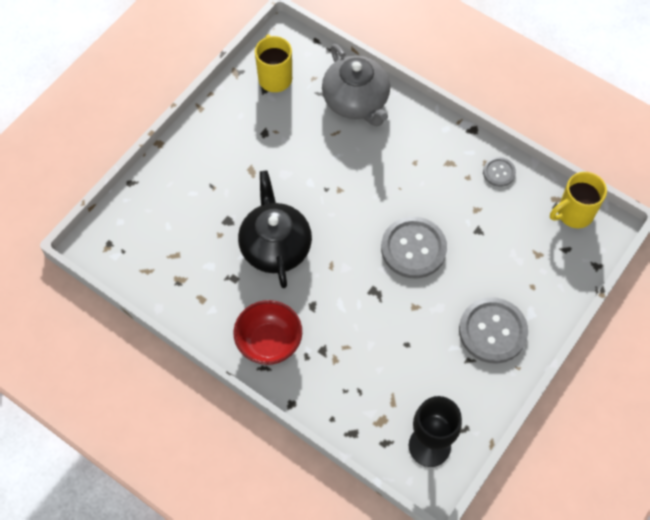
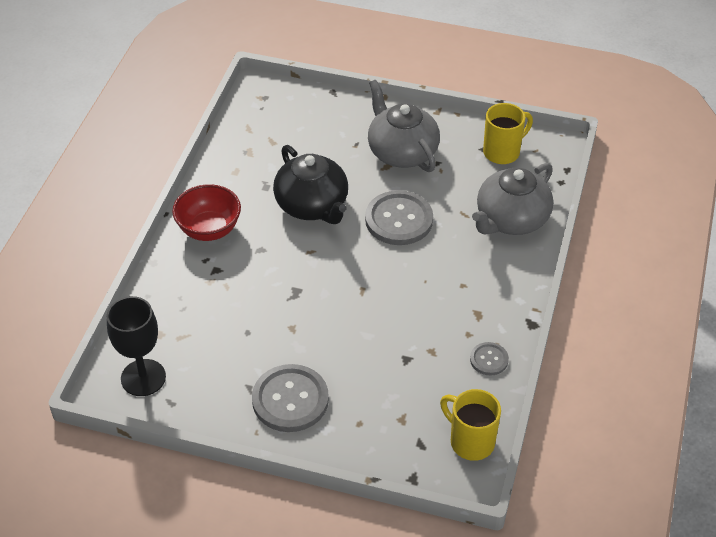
camera: 70 degrees right, 15 degrees down
(239, 153) = (402, 152): none -> grey teapot
(275, 246) = (312, 205): black teapot -> black teapot turned 90 degrees clockwise
(413, 248) = (358, 310): grey button -> grey button (399, 220)

